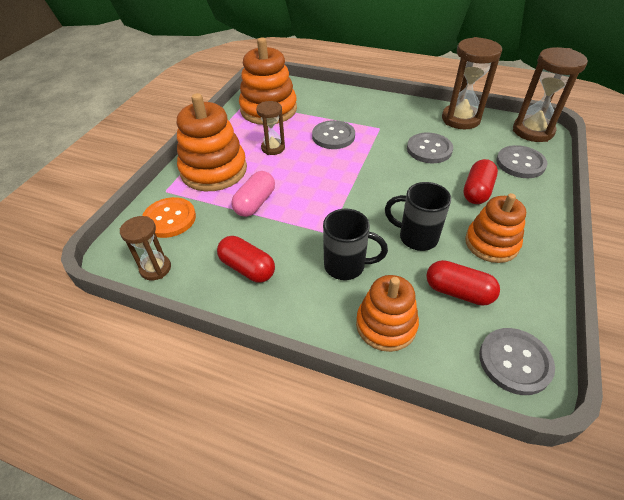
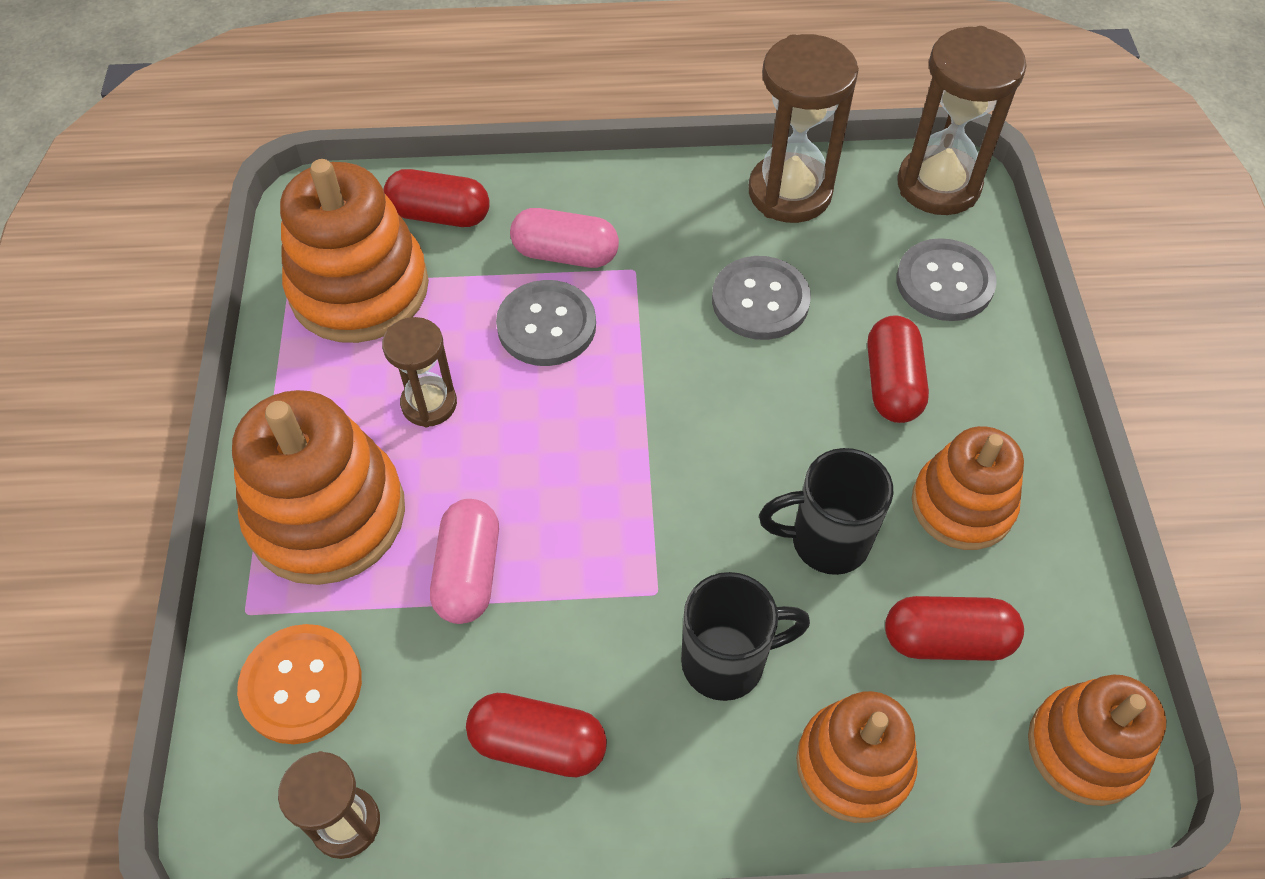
camera: 25 degrees left, 10 degrees up
(311, 96) = (439, 215): none -> red capsule
(354, 117) = (565, 254): none -> pink capsule
(515, 362) = (1085, 748): grey button -> orange stacking toy

